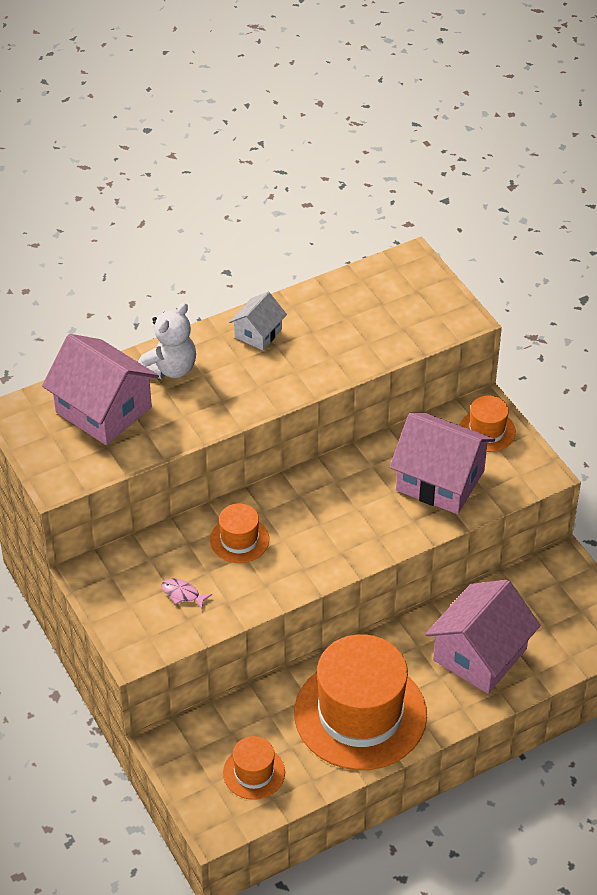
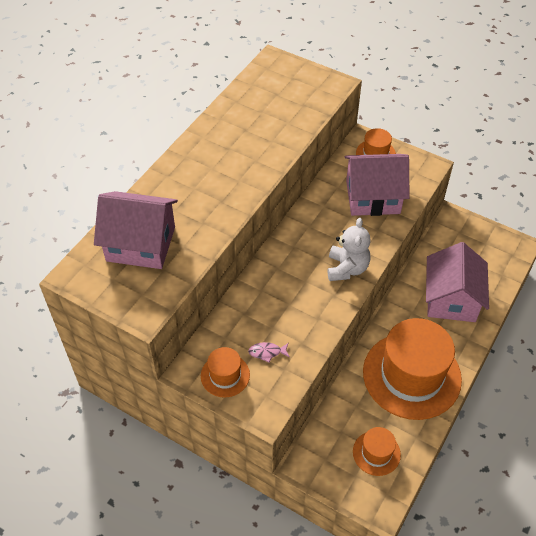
camera: 30 degrees left, 5 degrees up
(170, 369) = (168, 194): white teddy bear -> white teddy bear (347, 268)
(239, 540) = (277, 295): orange hat -> orange hat (225, 375)
(258, 333) = (211, 145): white house -> none

